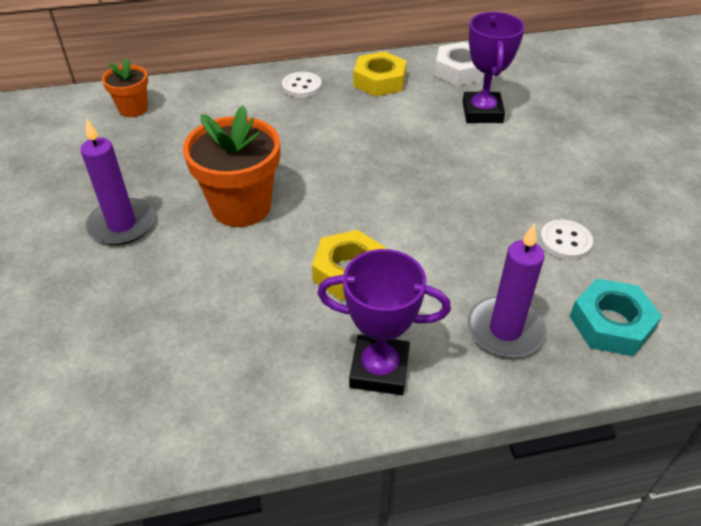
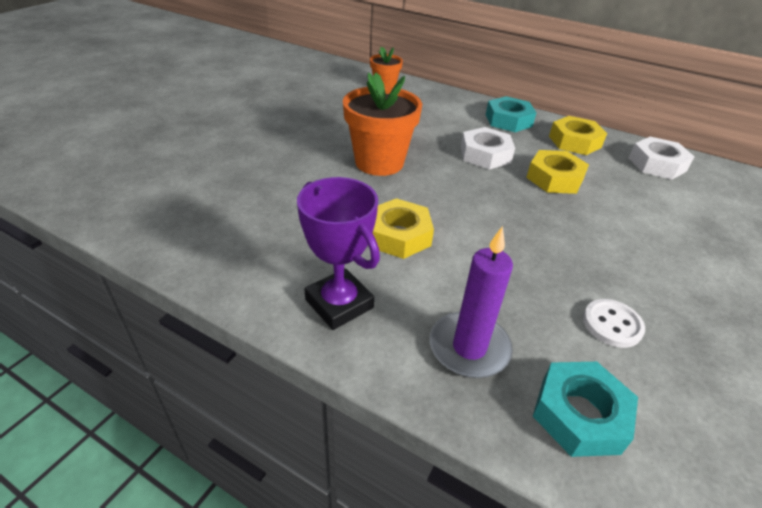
camera: 40 degrees right, 5 degrees down
(122, 225) = (301, 136): purple candle -> none
(302, 86) = (508, 120): white button -> turquoise nut
(324, 139) = (485, 155): none -> white nut
(404, 131) = (554, 178): none -> yellow nut
(482, 112) = (643, 198): purple trophy -> none

